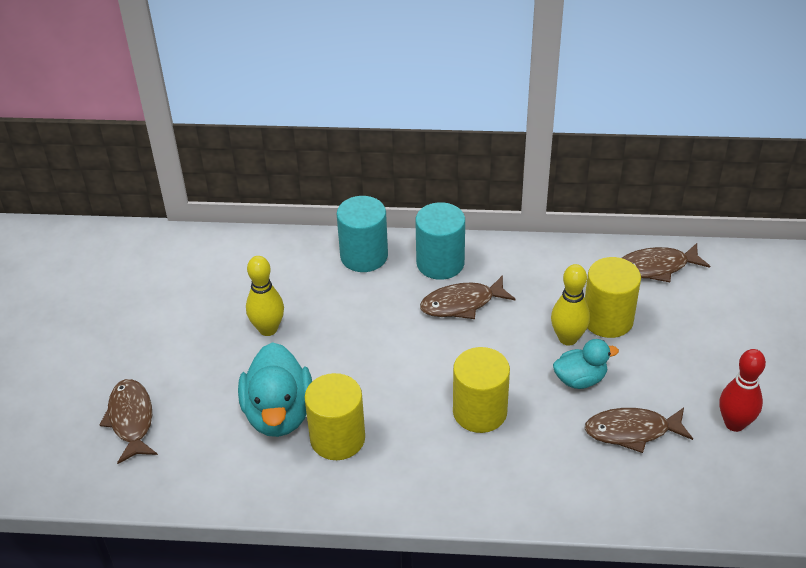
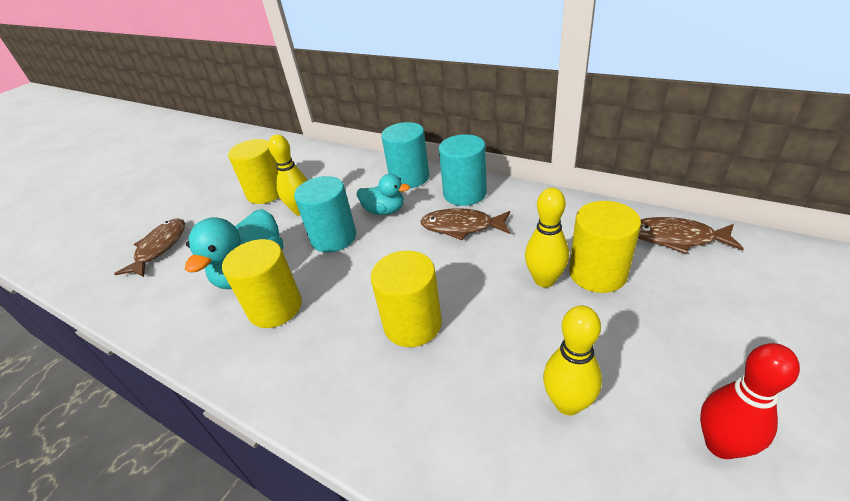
camera: 30 degrees right, 5 degrees down
(199, 317) = (266, 193): none -> yellow cylinder
(335, 351) = (333, 238): none -> turquoise cylinder
(580, 379) = (535, 324): turquoise duck -> turquoise duck (384, 211)
(632, 431) = (567, 403): brown fish -> yellow bowling pin

